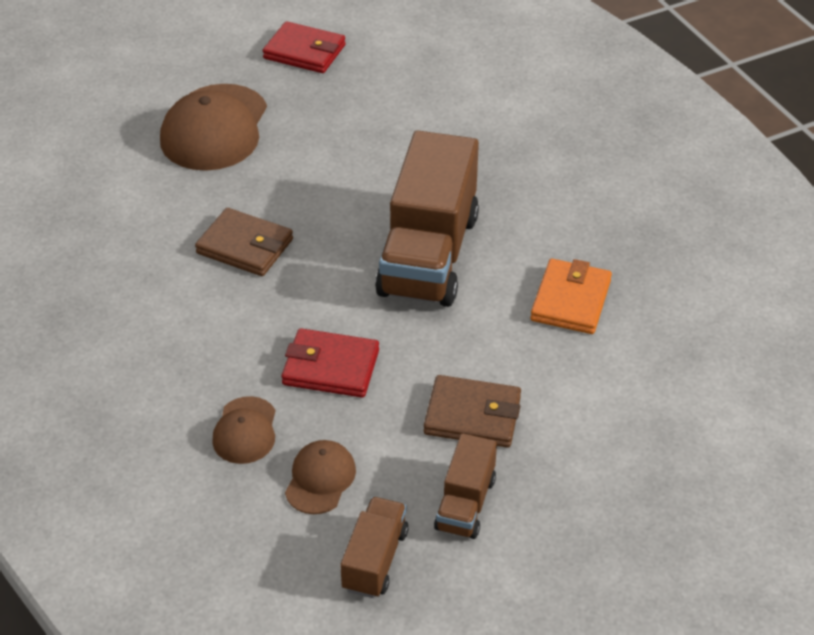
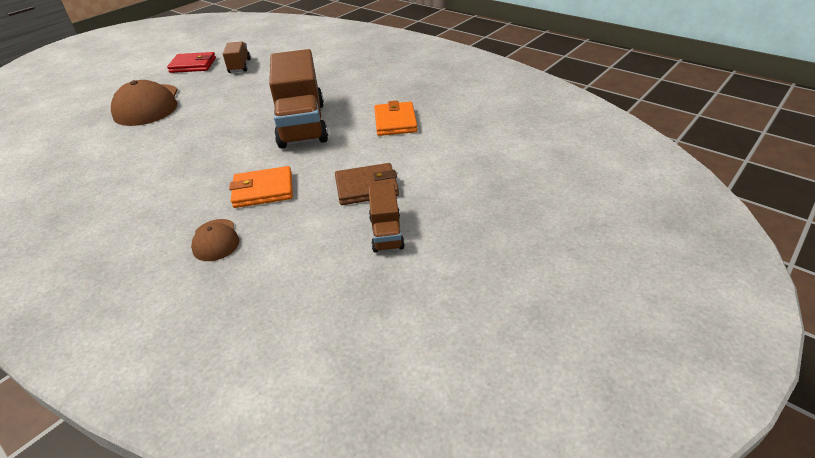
camera: 20 degrees left, 5 degrees down
(245, 246) = (184, 150): brown wallet -> none
(320, 479) = (280, 250): brown cap -> none
(331, 367) = (263, 190): red wallet -> orange wallet
(375, 560) = (340, 284): brown truck -> brown truck (239, 66)

